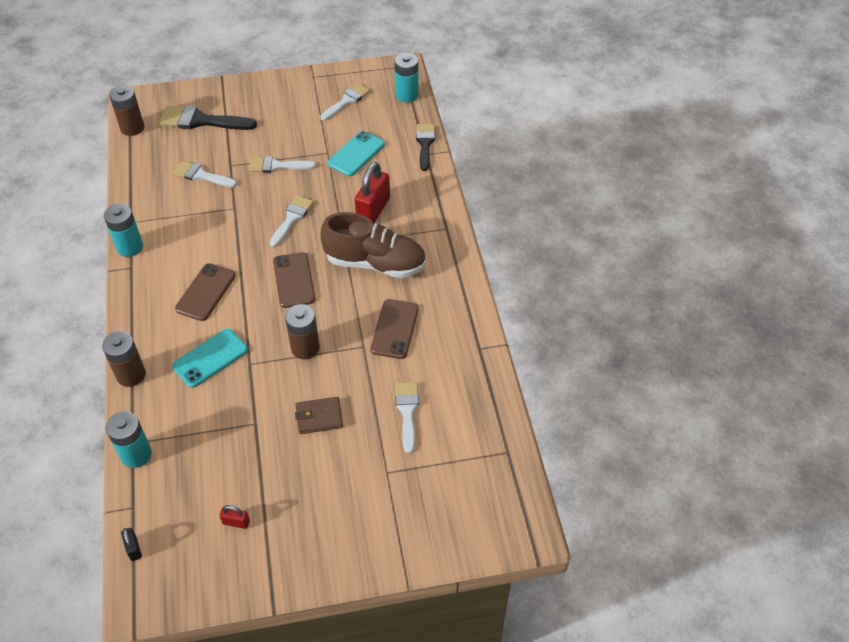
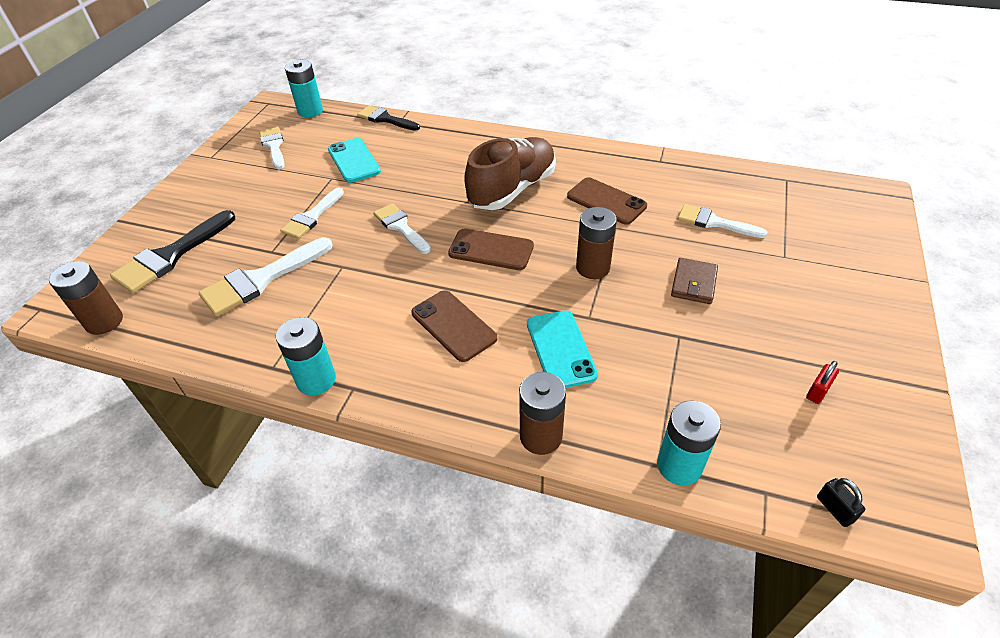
camera: 60 degrees left, 5 degrees down
(133, 548) = (834, 509): black padlock -> black padlock turned 60 degrees clockwise
(201, 175) = (261, 280): white brush -> white brush, size x1.52
(373, 210) = (440, 171): red padlock -> none

